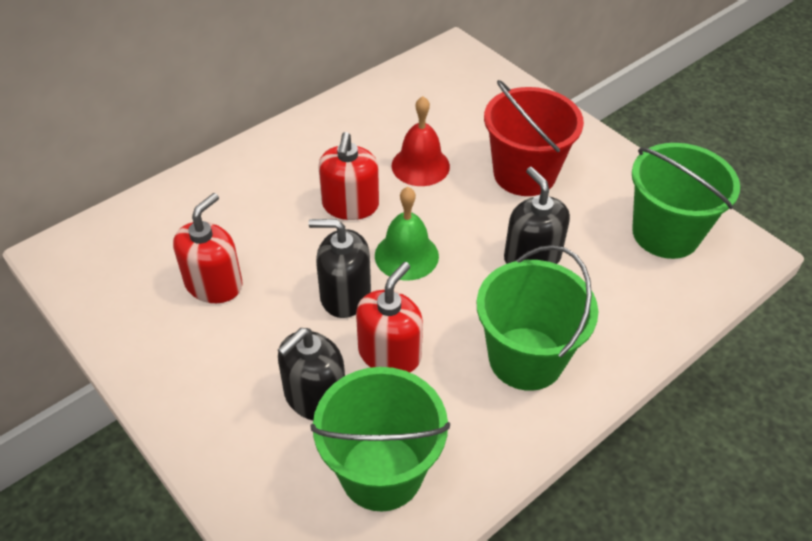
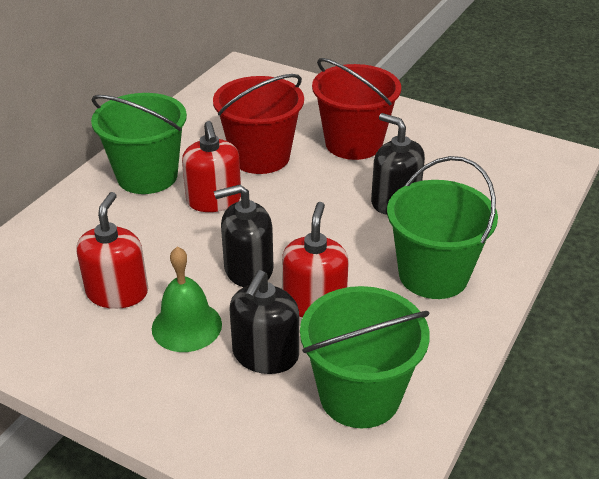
camera: 20 degrees left, 10 degrees down
(406, 255) = (286, 226): green bell -> green bell (186, 326)
(420, 165) = (260, 157): red bell -> red bucket
(665, 233) = (491, 159): green bucket -> green bucket (147, 176)

